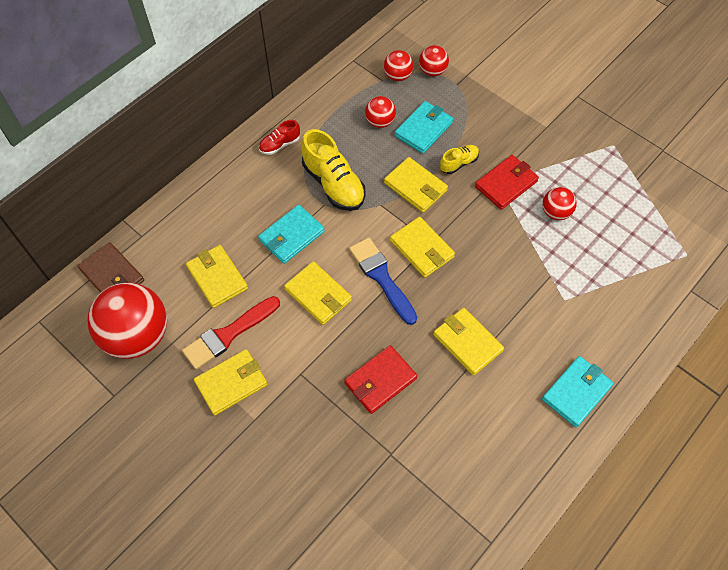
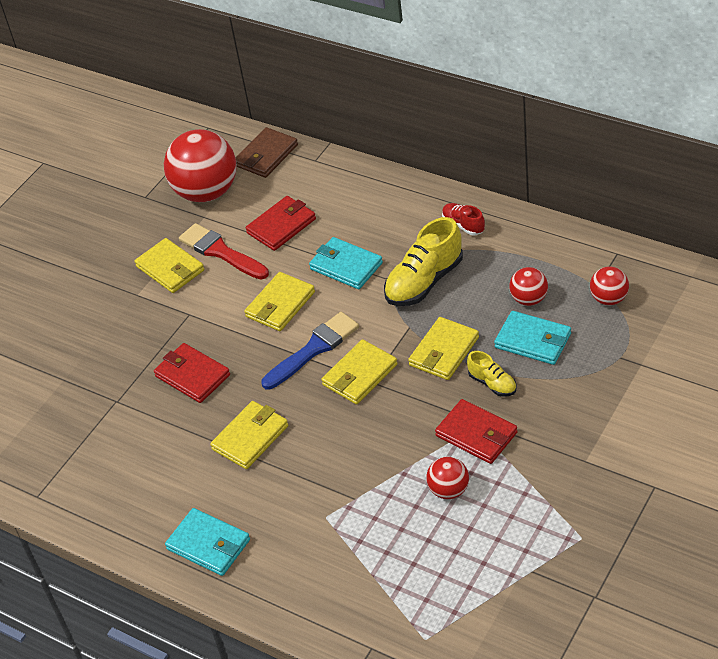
camera: 85 degrees right, 15 degrees down
(217, 277) = (281, 226): yellow wallet -> red wallet
(432, 71) = (632, 329): red ball -> none

